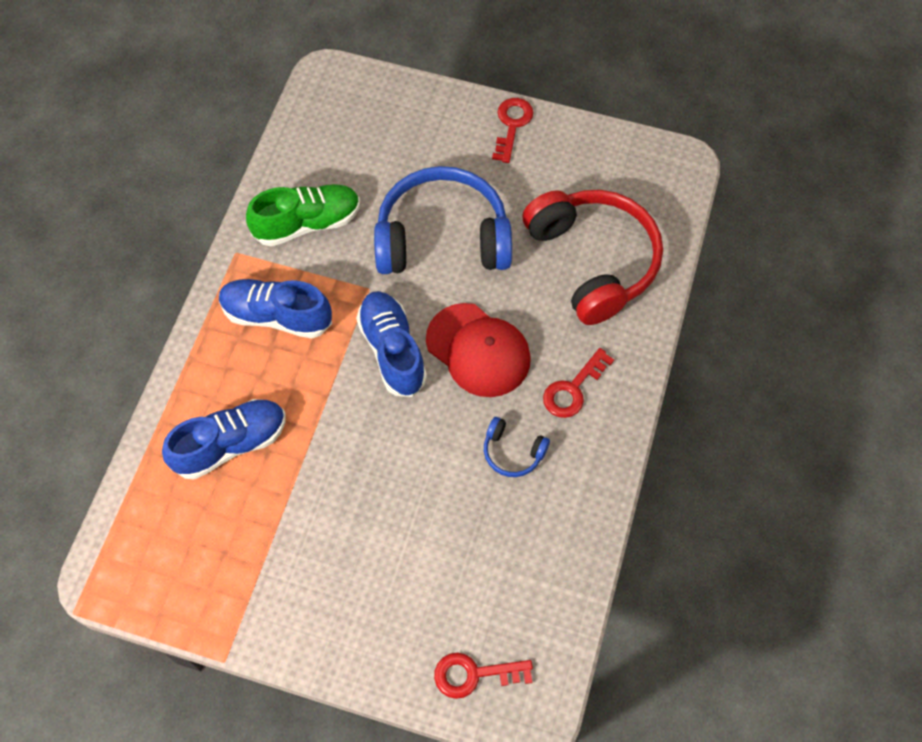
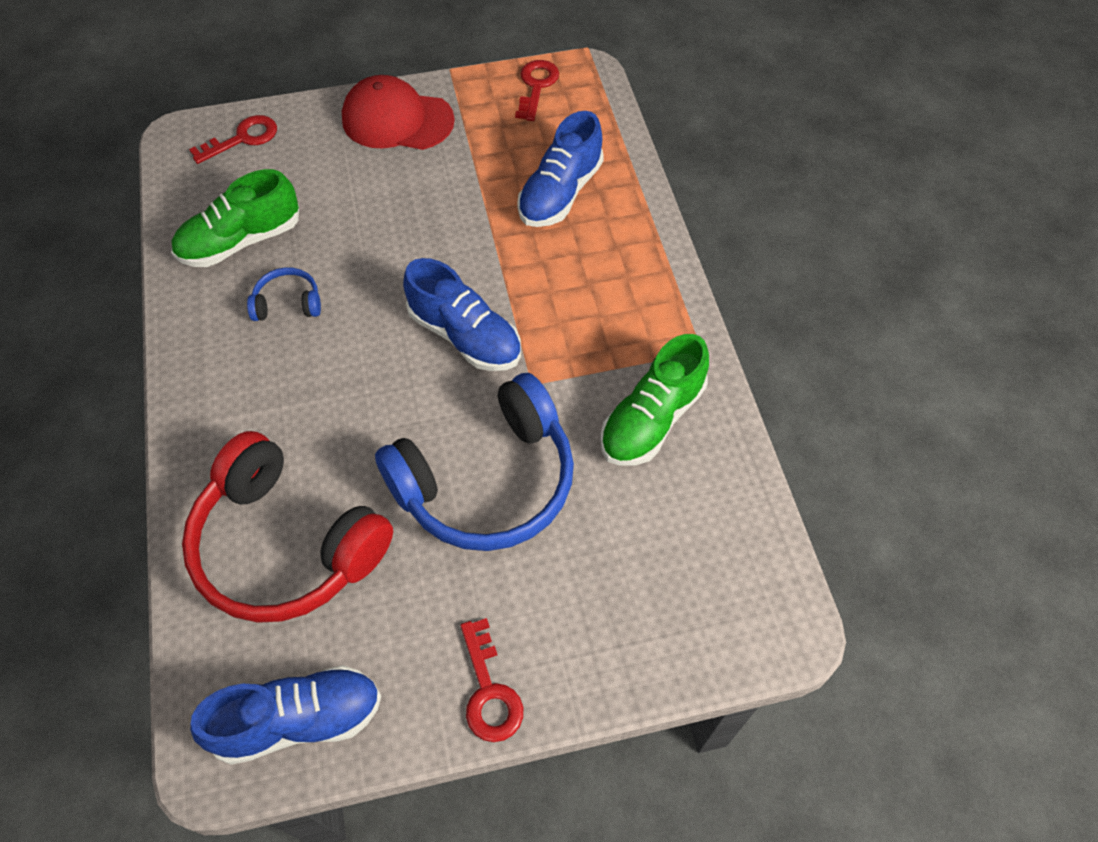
camera: 150 degrees right, 5 degrees down
(277, 316) = (606, 312): blue shoe -> blue shoe (298, 720)
(478, 350) = (374, 378): red cap -> red cap (397, 120)
(525, 540) = (241, 241): none -> green shoe
(573, 389) = (250, 388): red key -> red key (536, 86)

